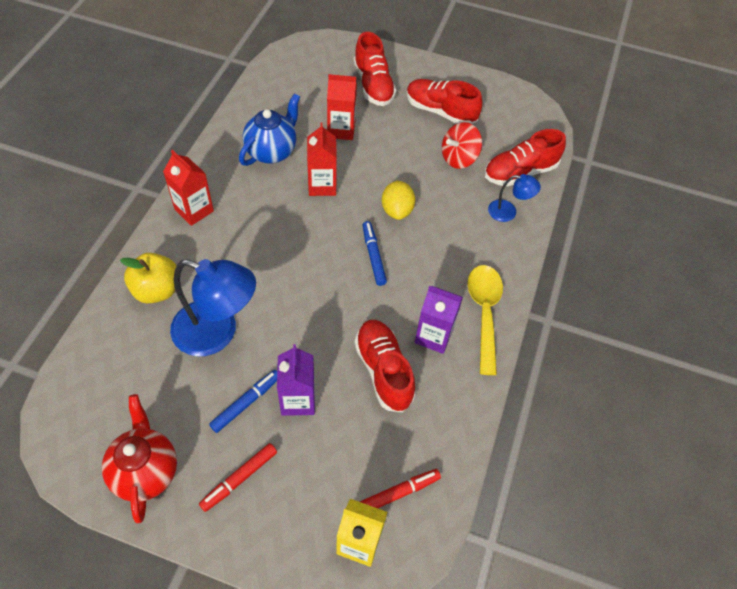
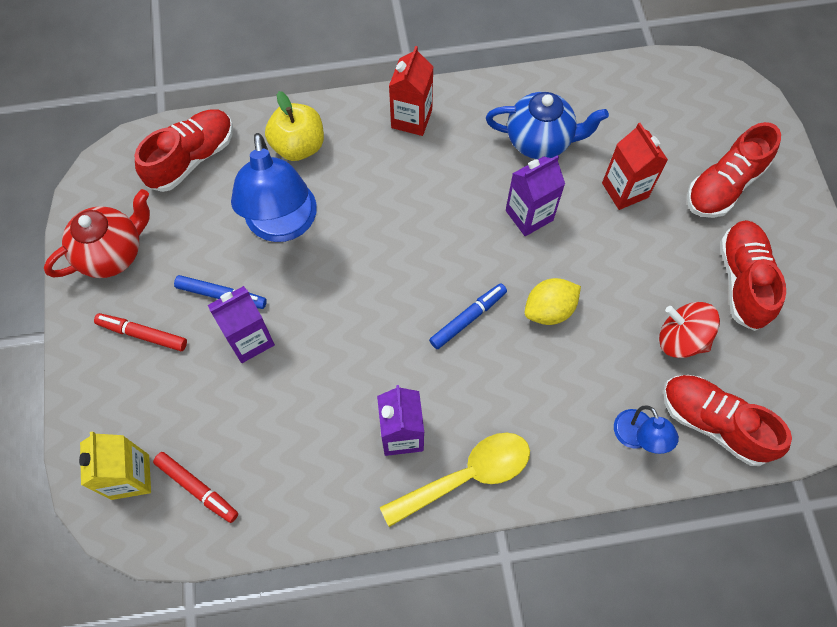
camera: 65 degrees right, 10 degrees up
(322, 185) = (529, 215): red carton -> purple carton
(383, 371) = (328, 404): red shoe -> red shoe (192, 158)

